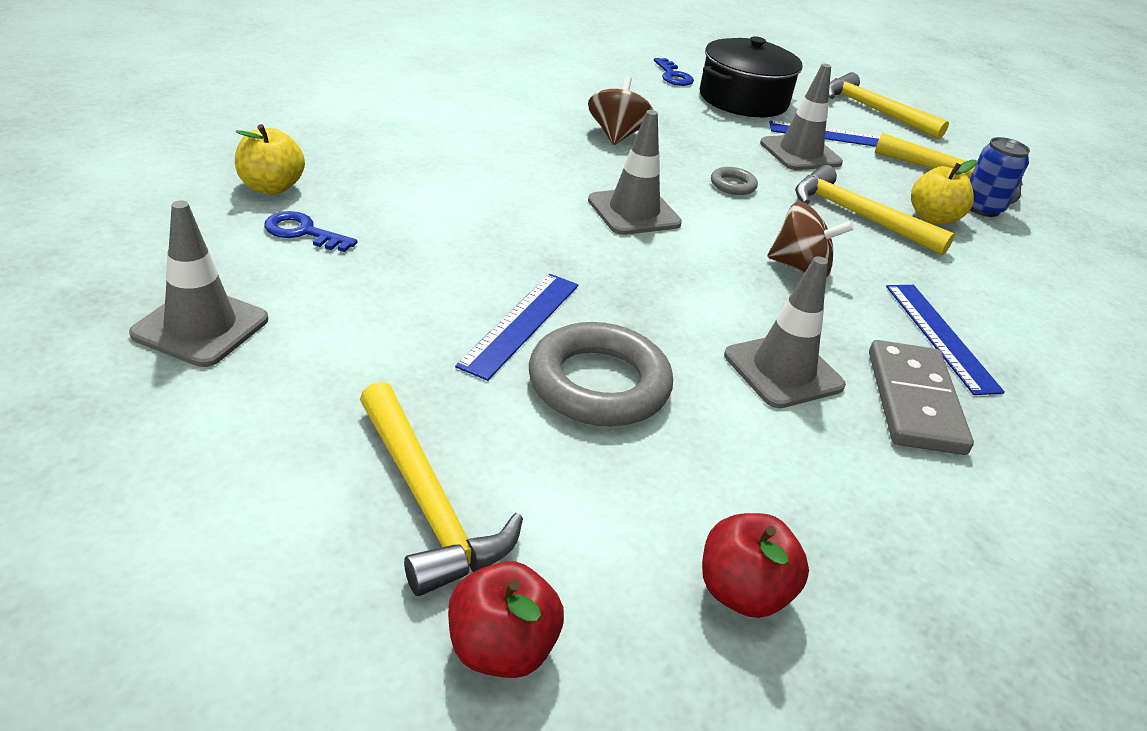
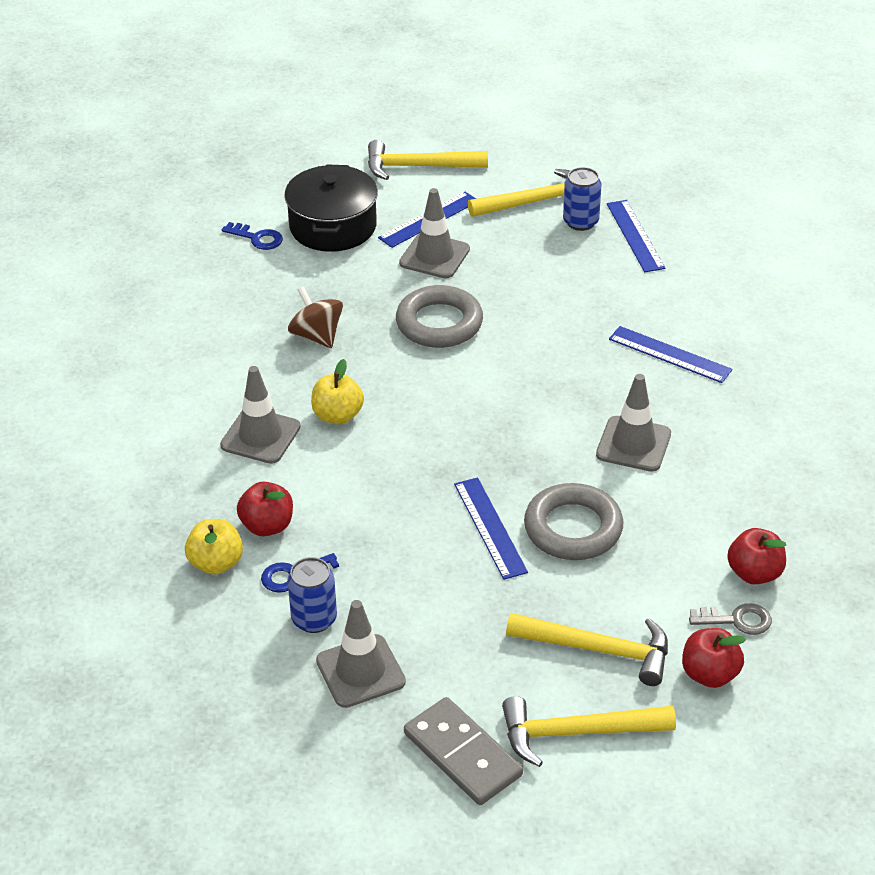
camera: 40 degrees left, 5 degrees up
(252, 267) = (314, 619): none -> blue can
(353, 195) = (267, 526): none -> red apple
(634, 212) = (423, 397): grey traffic cone -> grey traffic cone (260, 436)
(637, 622) = (737, 620): none -> grey key
(733, 185) = (439, 323): grey ring -> grey ring, size x2.16
(800, 268) = (556, 363): brown spinning top -> none
(857, 215) = (530, 290): yellow hammer -> yellow hammer (576, 733)
(914, 401) = (704, 411): grey domino -> grey domino (463, 754)
(933, 218) = (568, 256): yellow apple -> yellow apple (337, 415)
(1030, 244) = (635, 235): none -> blue ruler

